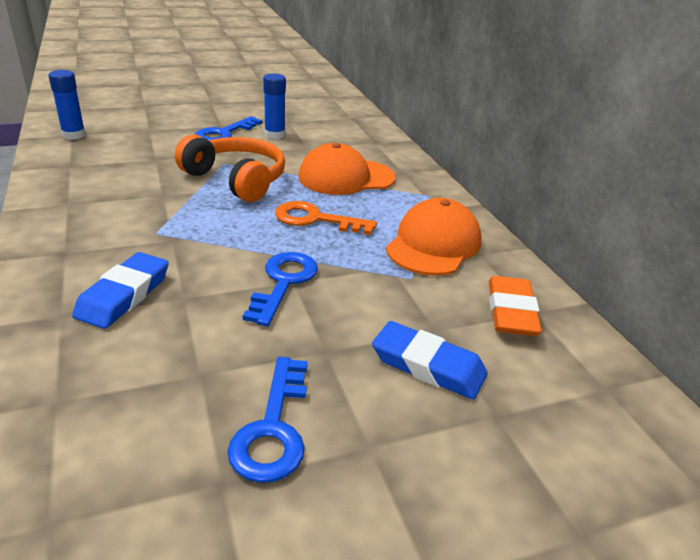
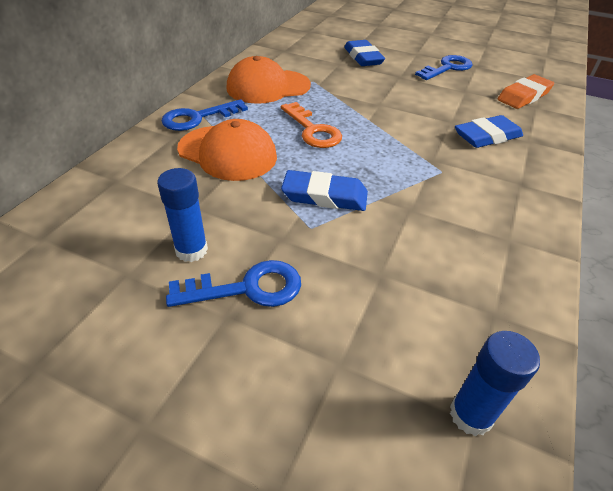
camera: 135 degrees left, 10 degrees up
(236, 179) = (324, 196): orange headphones -> blue eraser
(283, 282) = (386, 106): blue key -> blue key (198, 118)
(511, 311) = (293, 54): orange eraser -> orange eraser (524, 96)

